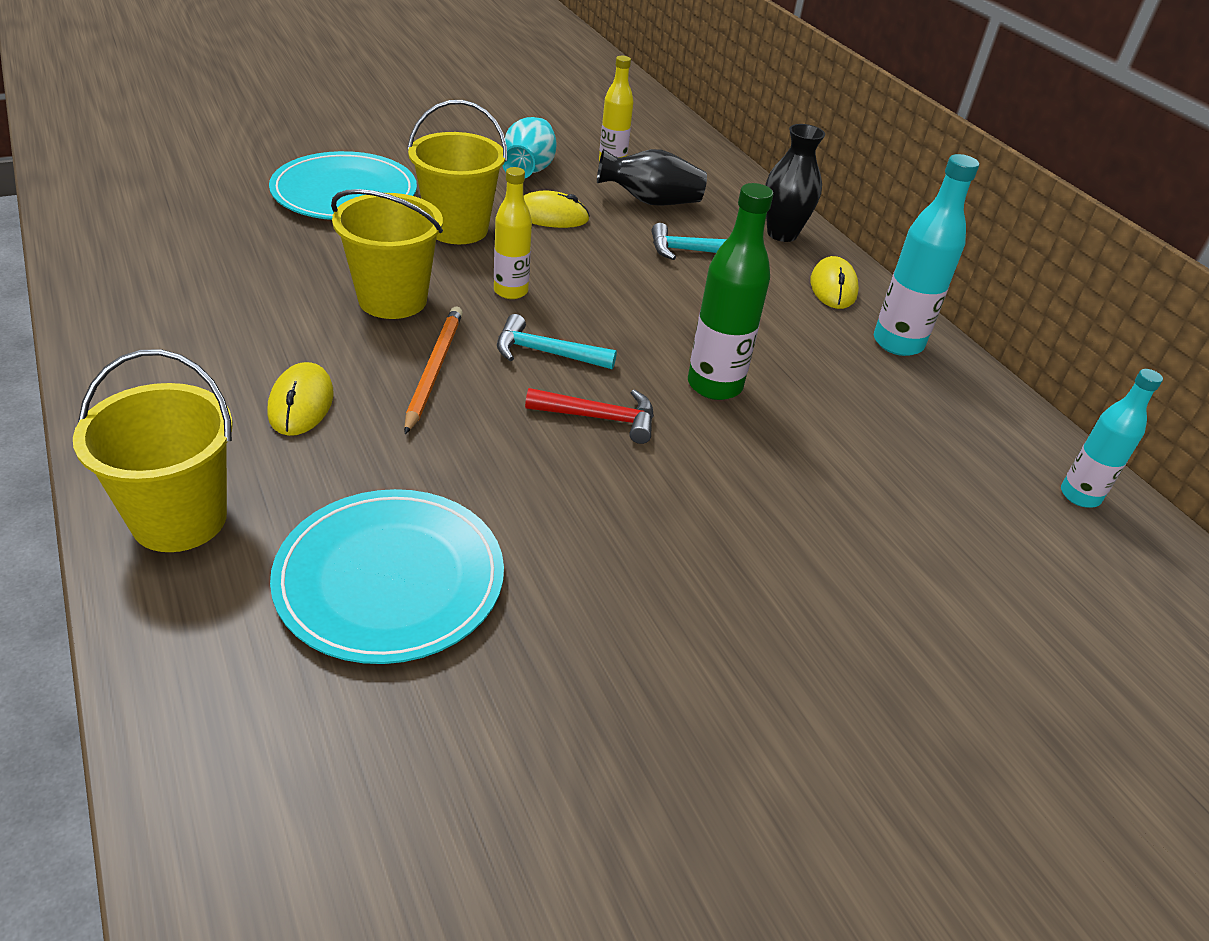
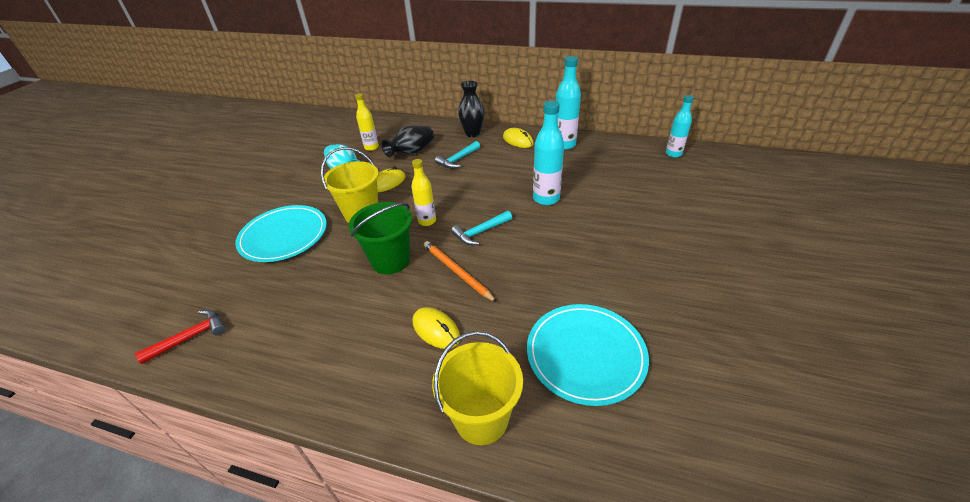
camera: 40 degrees left, 0 degrees up
(392, 299) = (390, 260): yellow bucket -> green bucket
(599, 418) = (537, 239): red hammer -> red hammer (190, 337)
(714, 385) = (546, 198): green bottle -> turquoise bottle

